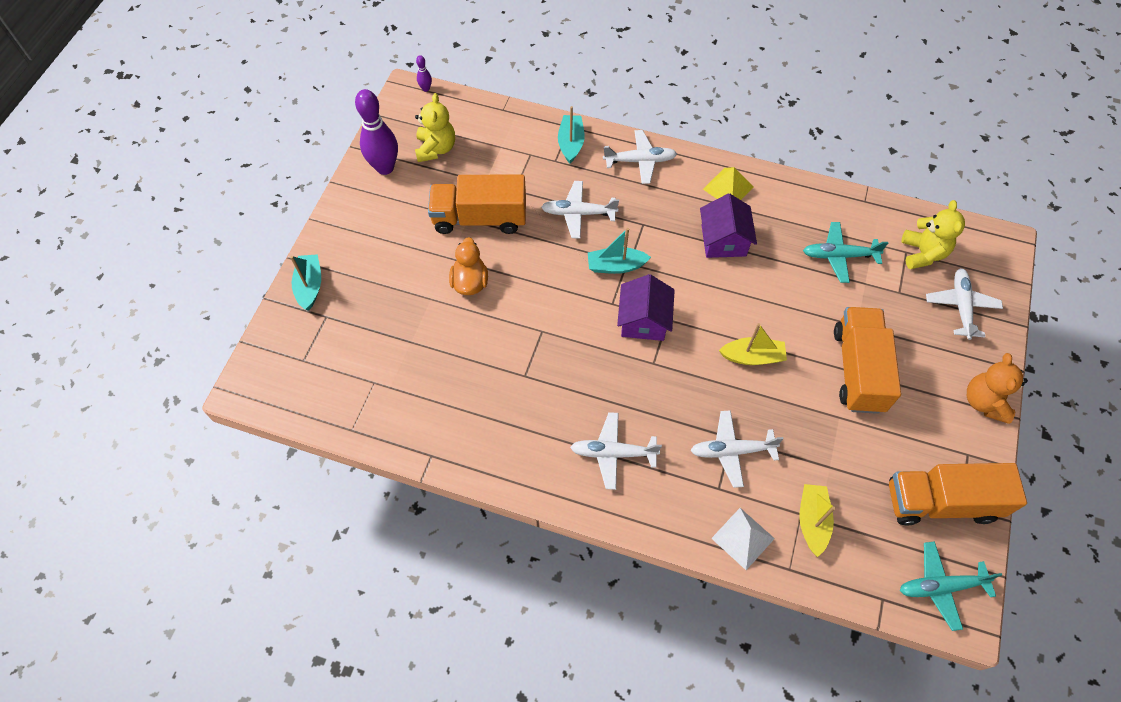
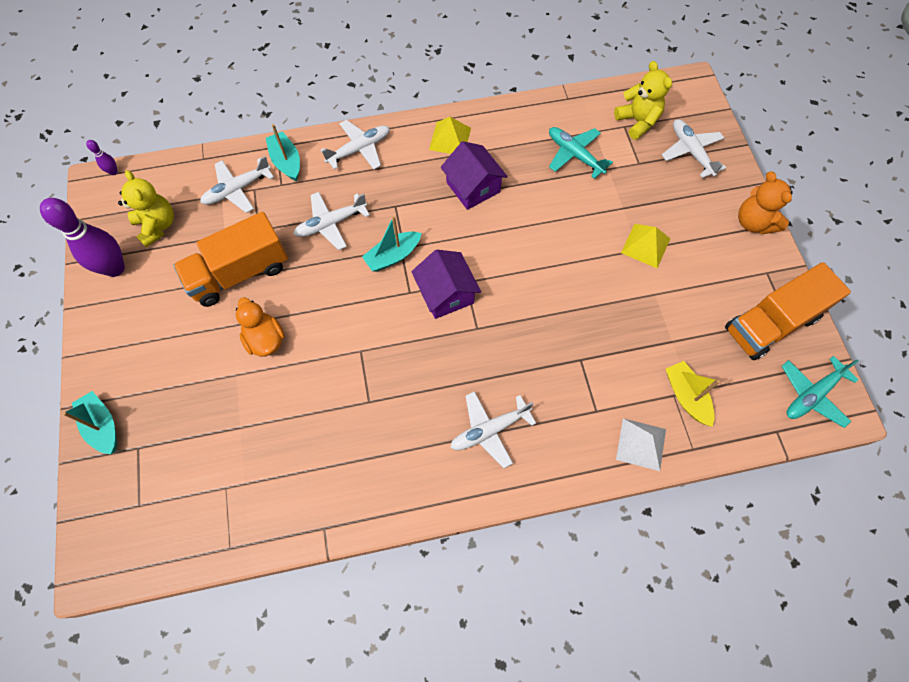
camera: 30 degrees left, 5 degrees up
(732, 451) = (587, 371): white plane -> white plane (237, 190)
(752, 357) = (556, 278): yellow boat -> none
(839, 256) = (574, 155): turquoise plane -> turquoise plane turned 75 degrees clockwise
(858, 370) = (645, 245): orange truck -> yellow pyramid

